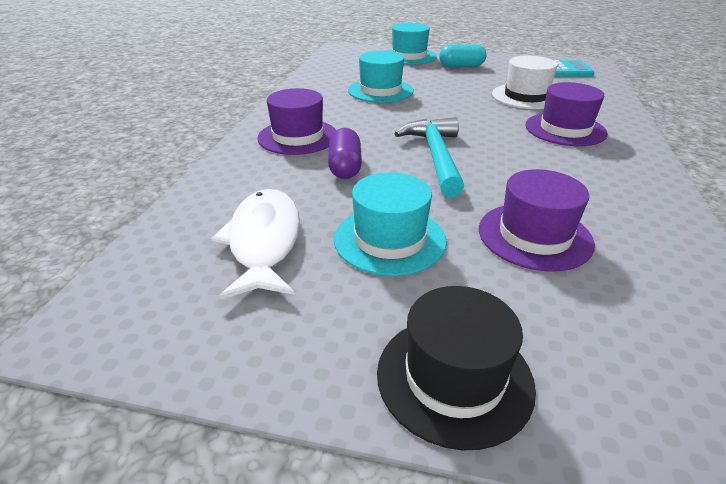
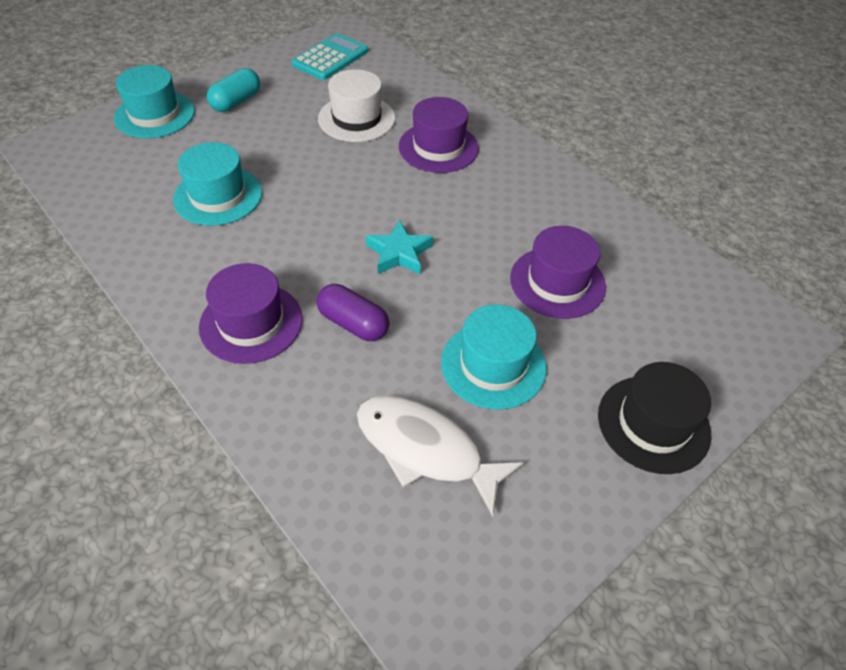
camera: 55 degrees left, 15 degrees up
(435, 156) = (399, 253): turquoise hammer -> turquoise star

